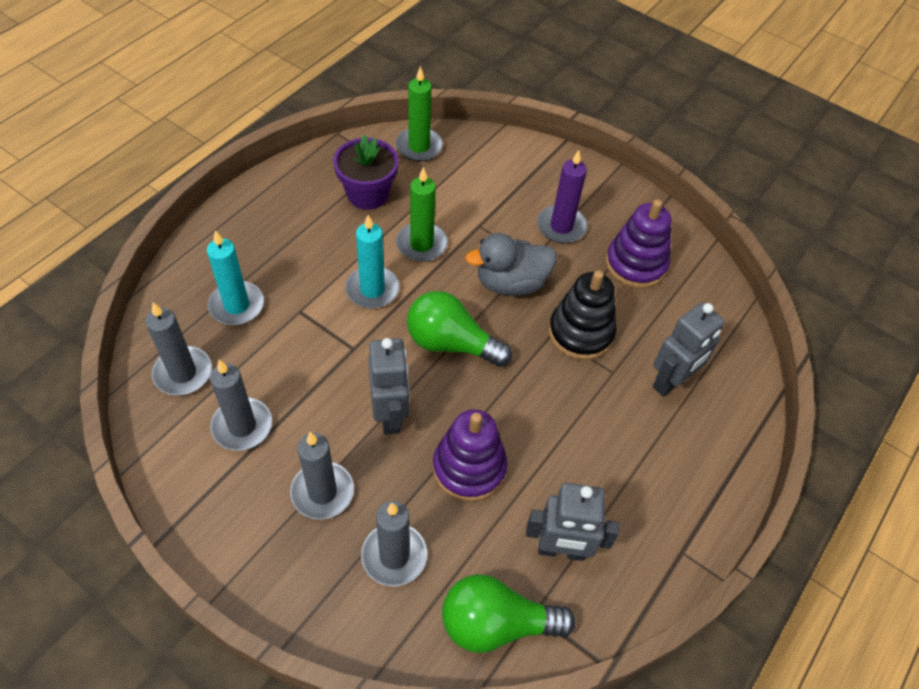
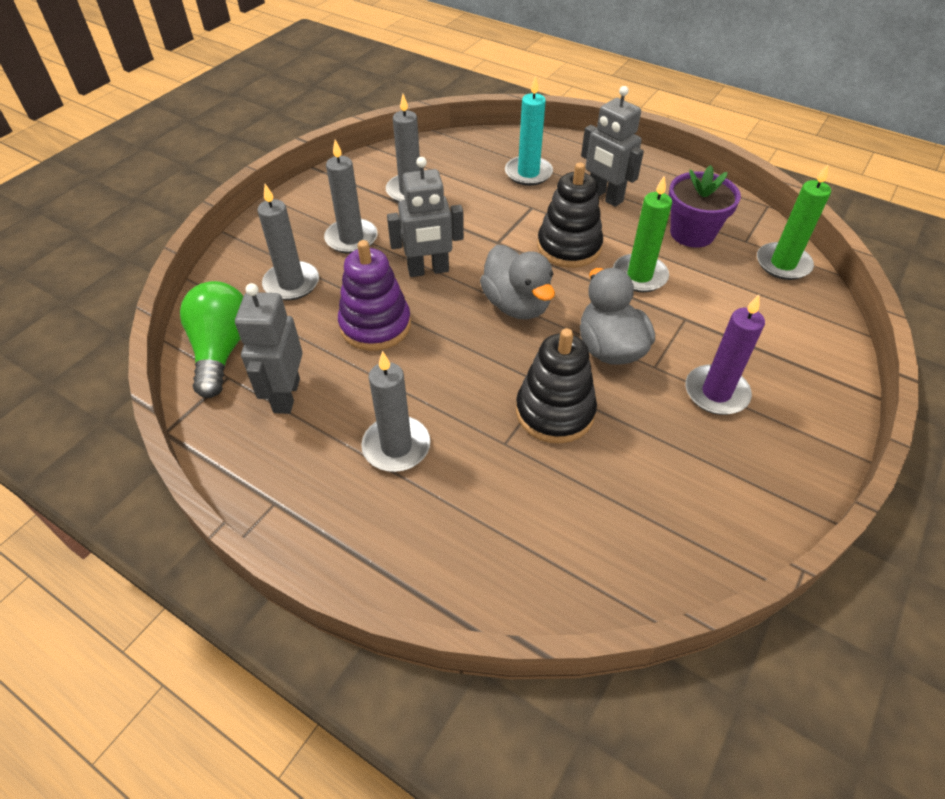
camera: 90 degrees right, 5 degrees down
(183, 373) = (456, 157): grey candle -> grey candle (396, 446)
(372, 289) = (569, 247): turquoise candle -> black stacking toy
(451, 343) = (516, 305): green light bulb -> grey duck
(635, 264) = (682, 472): purple stacking toy -> none
(671, 382) = (500, 504): grey robot -> grey robot (604, 197)

